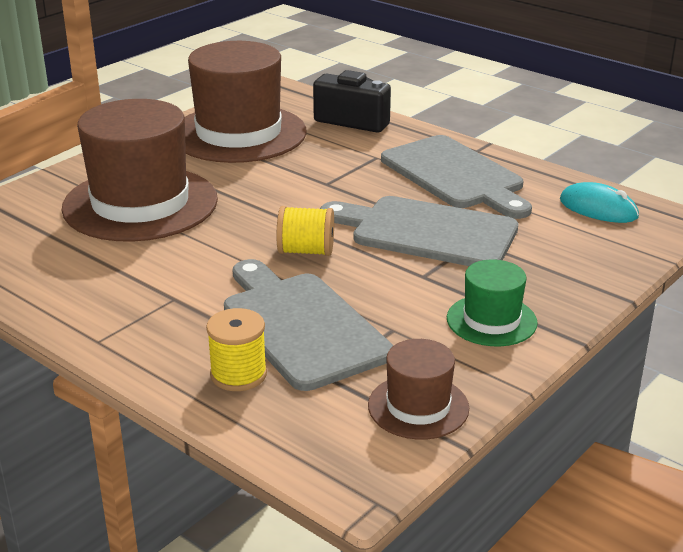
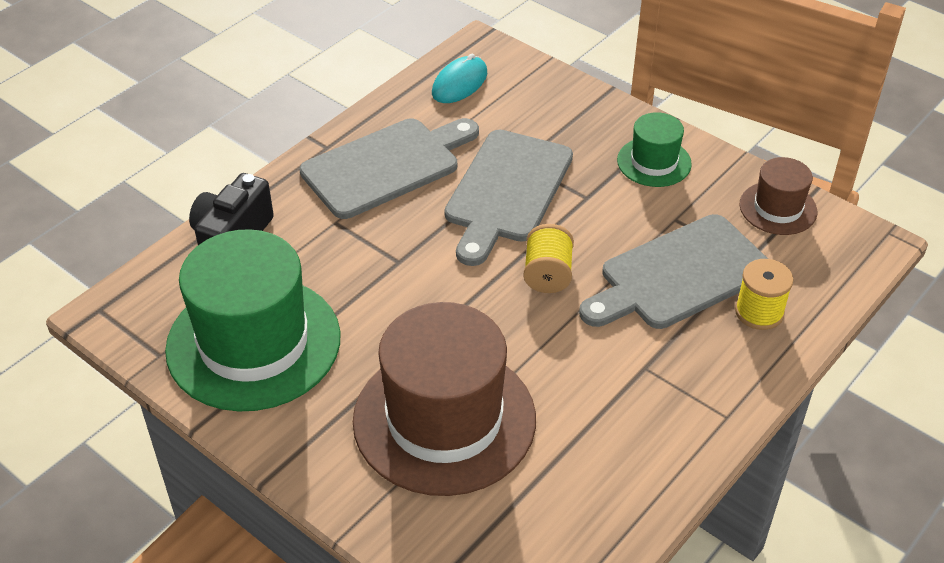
camera: 90 degrees left, 15 degrees up
(239, 133) = (253, 343): brown hat -> green hat

